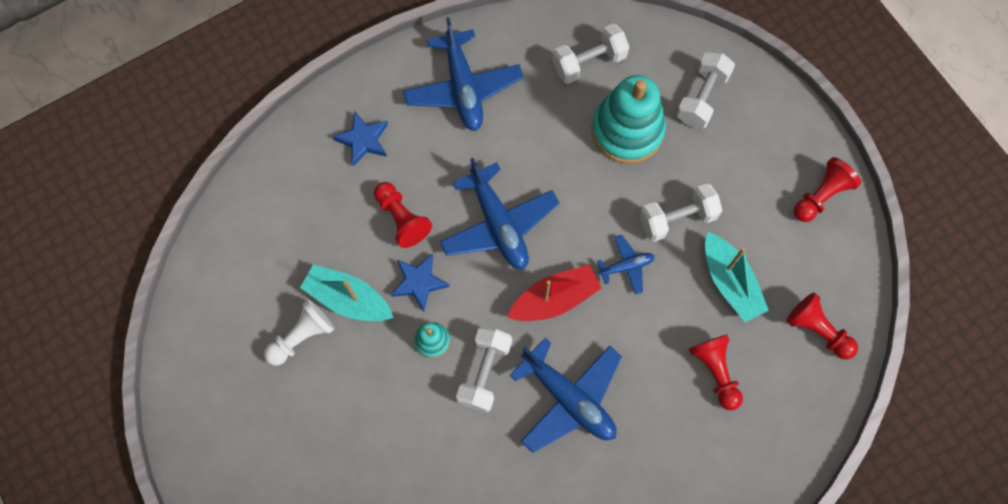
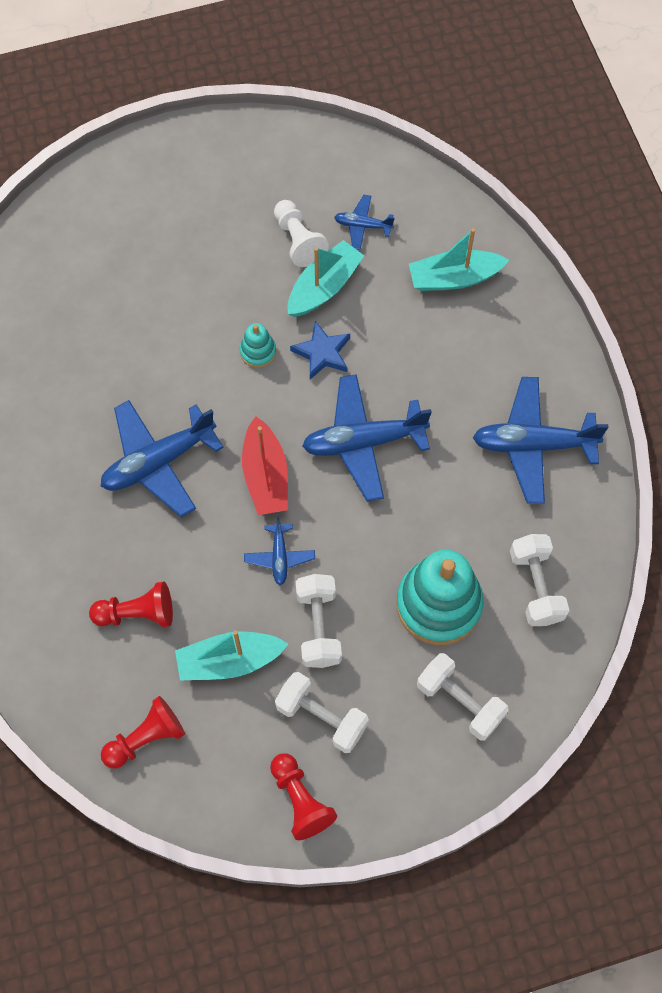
camera: 105 degrees right, 5 degrees down
(272, 280) = (363, 226): none -> blue plane
(312, 186) = (454, 278): none -> turquoise boat
(363, 140) = (494, 334): blue star -> none
(402, 219) = (395, 352): red pawn -> none
(485, 372) = (210, 391): white dumbbell -> white dumbbell (321, 717)

